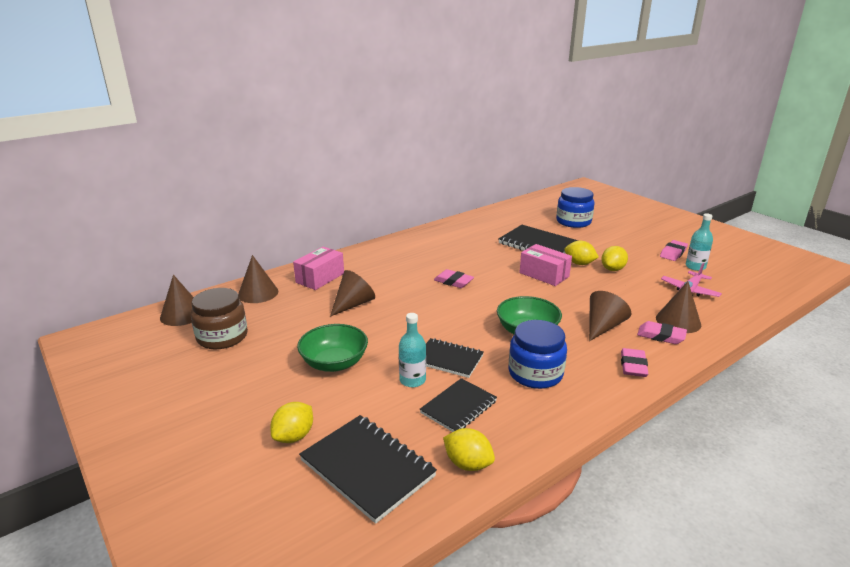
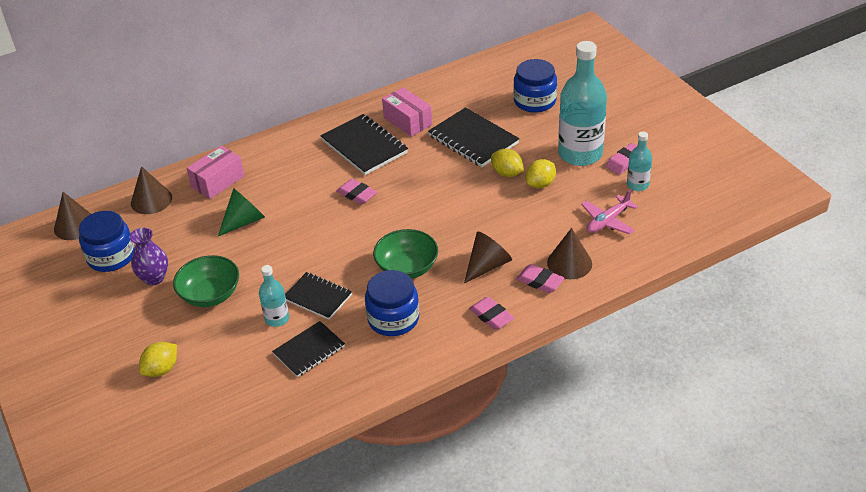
camera: 10 degrees right, 15 degrees up
(222, 337) = (111, 256): brown jar -> blue jar
(271, 352) = (154, 278): none -> purple vase
(353, 304) = (244, 221): brown cone -> green cone
(367, 468) = (215, 403): black notebook -> black notebook (364, 146)
(468, 464) = (298, 405): yellow lemon -> none
(544, 275) = (459, 189): pink box -> pink box (407, 121)
(632, 250) = (580, 154): none -> turquoise bottle
(633, 366) = (491, 316): pink eraser -> pink eraser turned 60 degrees counterclockwise

